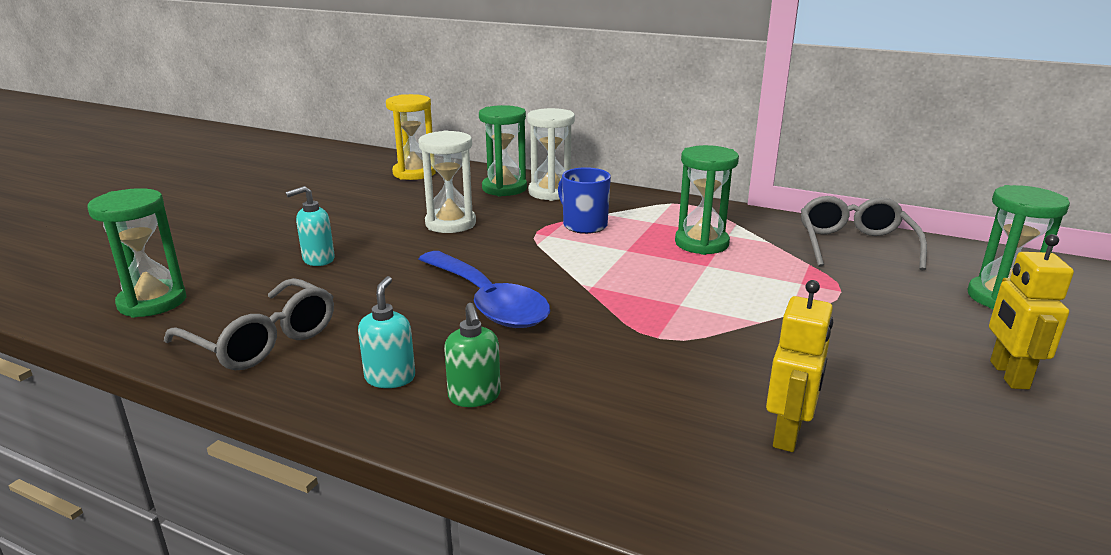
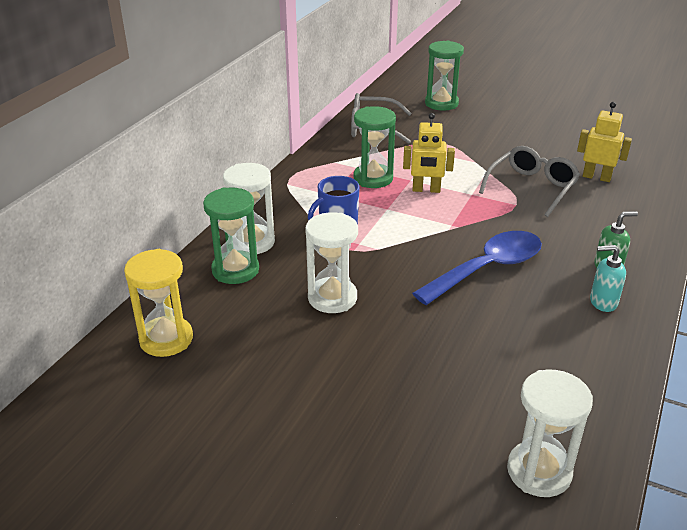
camera: 90 degrees left, 10 degrees up
(152, 302) = (539, 471): green hourglass -> white hourglass
(263, 340) = (579, 374): grey glasses -> grey glasses (532, 187)
(318, 259) = (425, 373): turquoise soap dispenser -> none
(1008, 375) = (522, 119): yellow robot -> yellow robot (426, 190)

